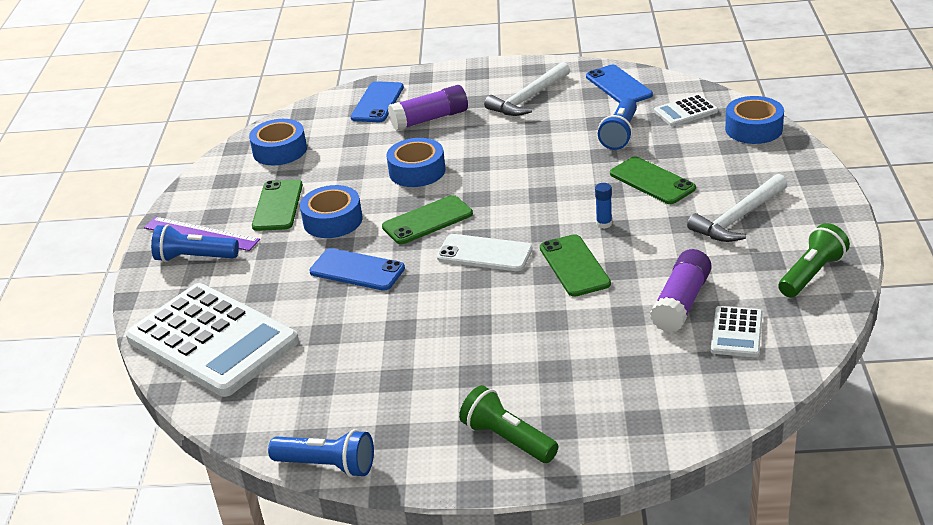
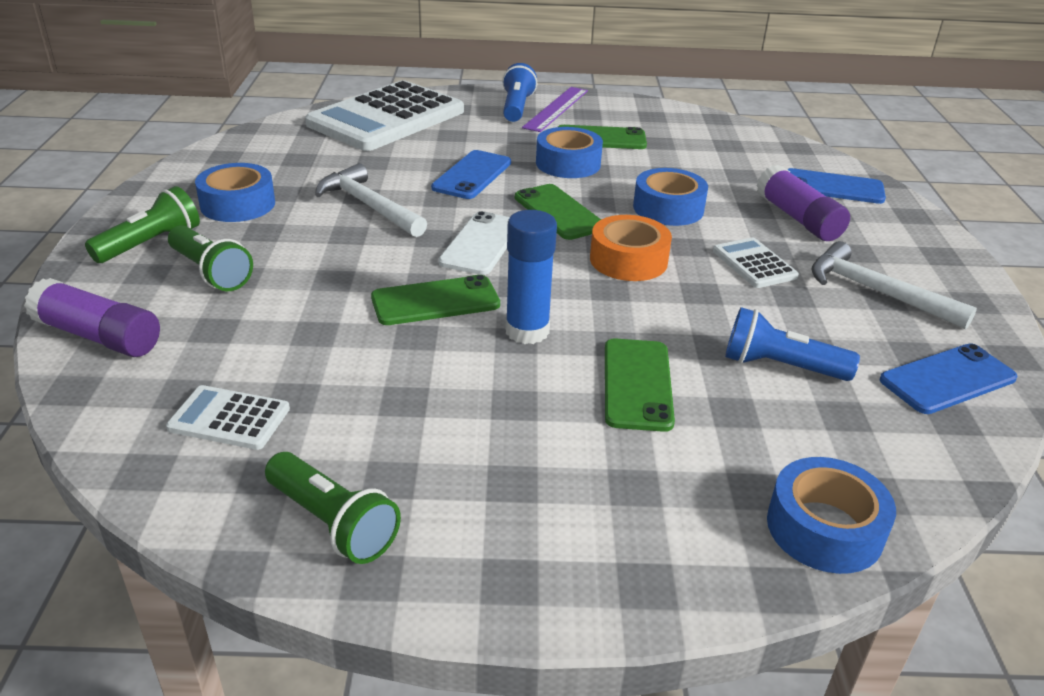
camera: 85 degrees right, 0 degrees up
(280, 150) = (711, 137): blue tape -> blue tape (238, 204)
(327, 465) = (185, 163): blue flashlight -> none
(501, 187) = (628, 260): none -> orange tape
(552, 388) = (210, 272): none -> green flashlight
(604, 224) = (527, 331): blue glue stick -> blue glue stick, size x1.96
(652, 181) = (637, 384): green phone -> green phone turned 45 degrees counterclockwise
(681, 303) = (319, 377): purple glue stick -> purple glue stick (98, 336)
(685, 111) = (874, 446): white calculator -> white calculator (754, 264)
(738, 218) = (517, 462): white hammer -> white hammer (369, 206)

